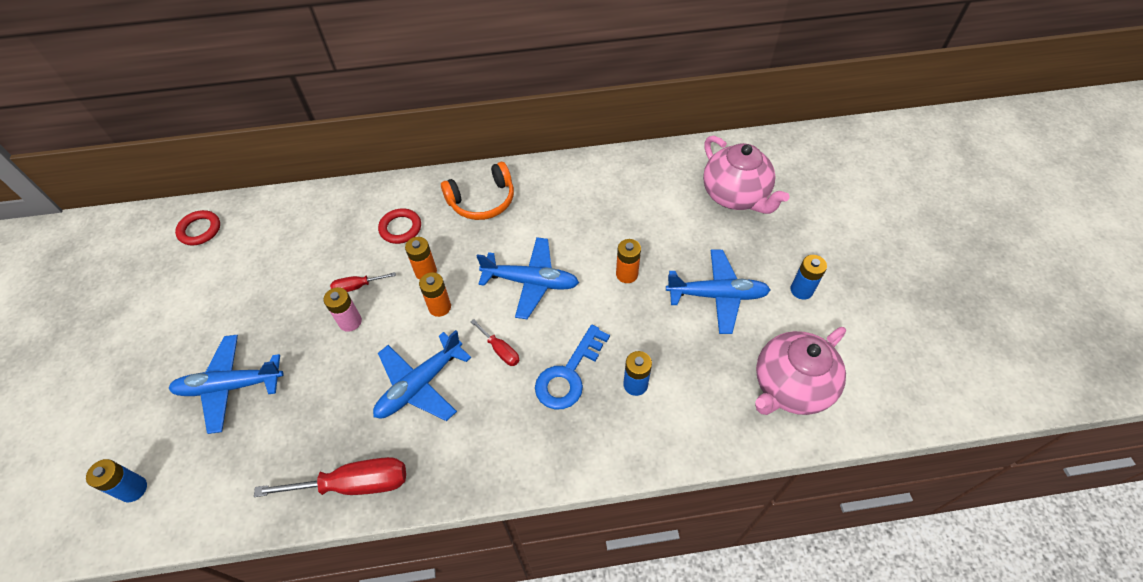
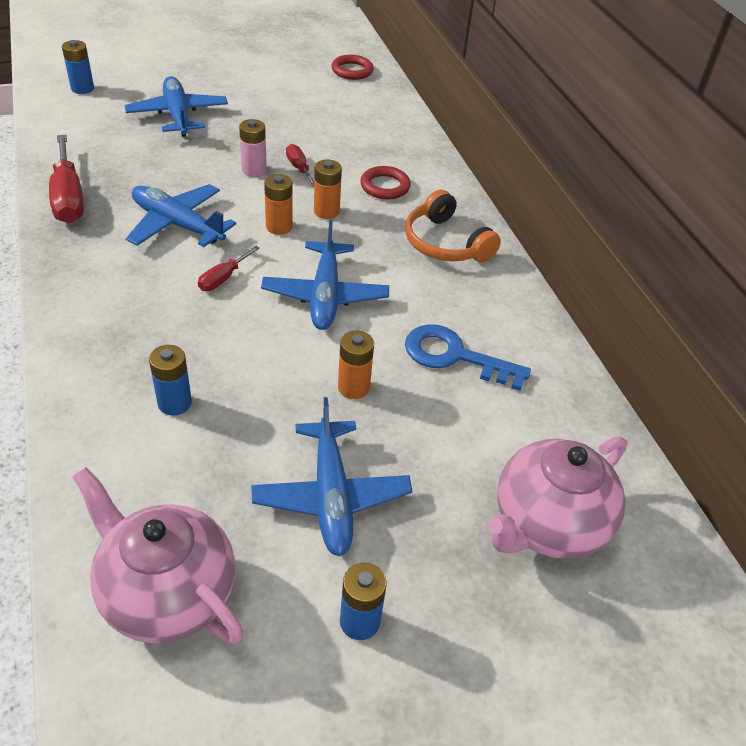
camera: 75 degrees right, 10 degrees down
(568, 374) = (190, 338): blue key -> blue key (454, 356)

